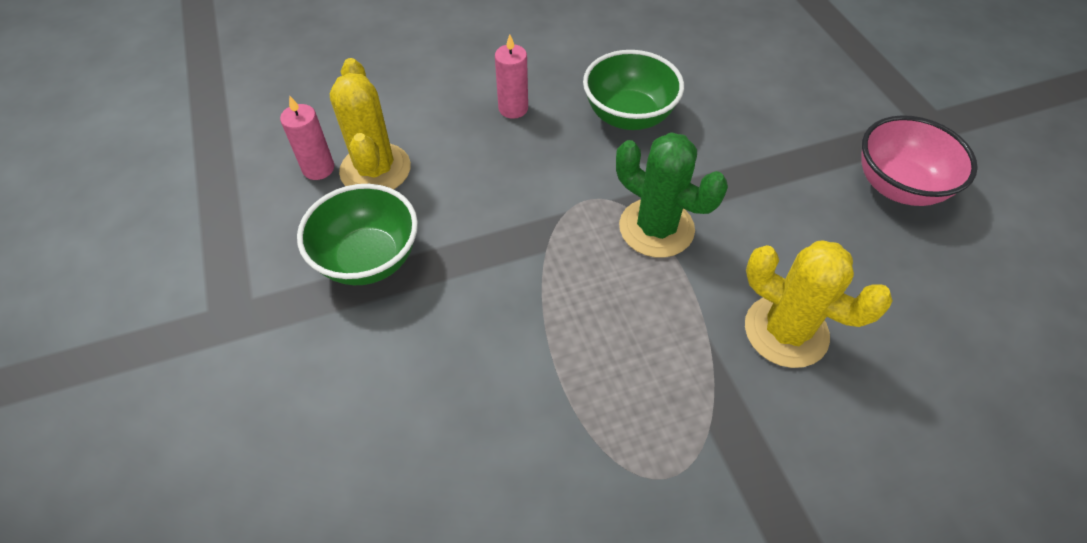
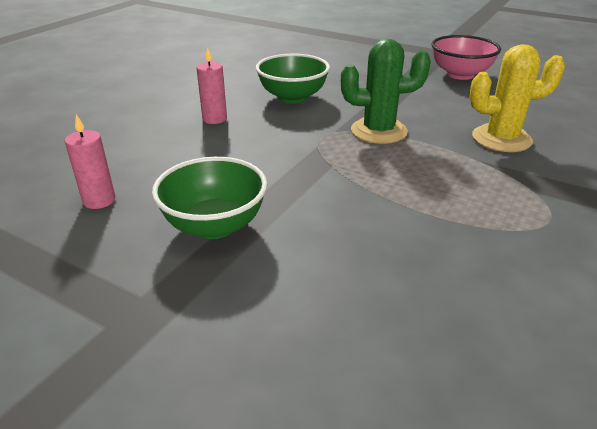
camera: 40 degrees left, 20 degrees down
(375, 169) = (151, 181): yellow cactus -> none

